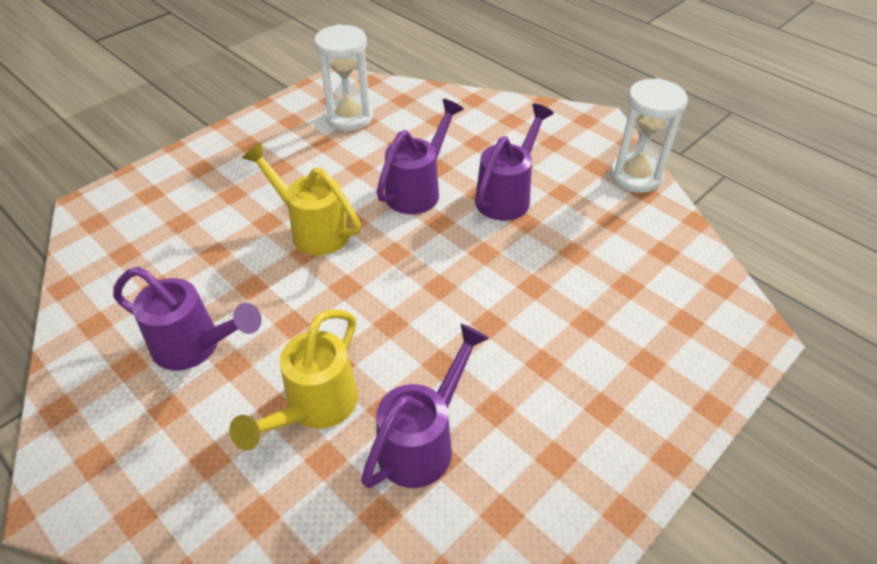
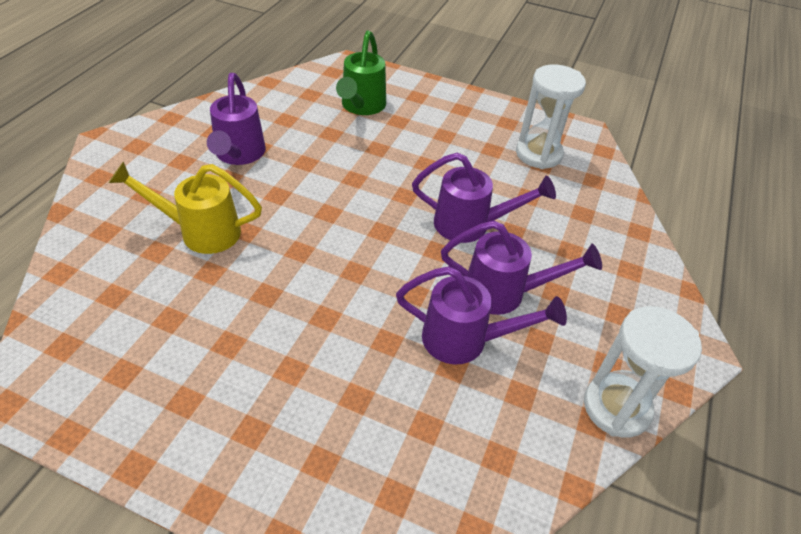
camera: 65 degrees right, 0 degrees up
(185, 216) = (361, 107): none -> green watering can
(312, 229) = (382, 175): yellow watering can -> none
(423, 441) = (184, 303): purple watering can -> purple watering can (466, 340)

